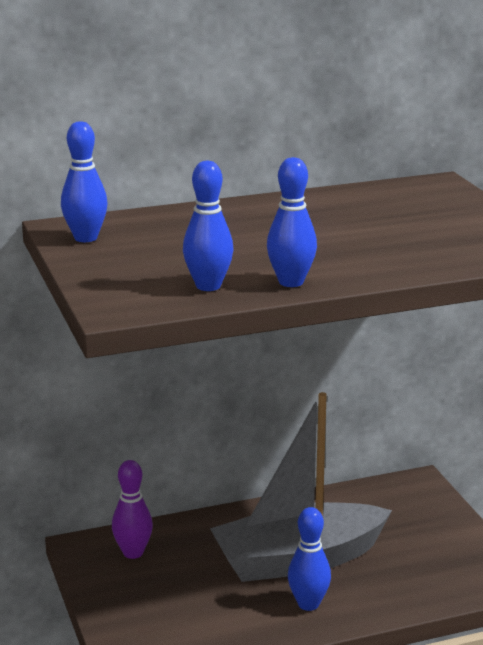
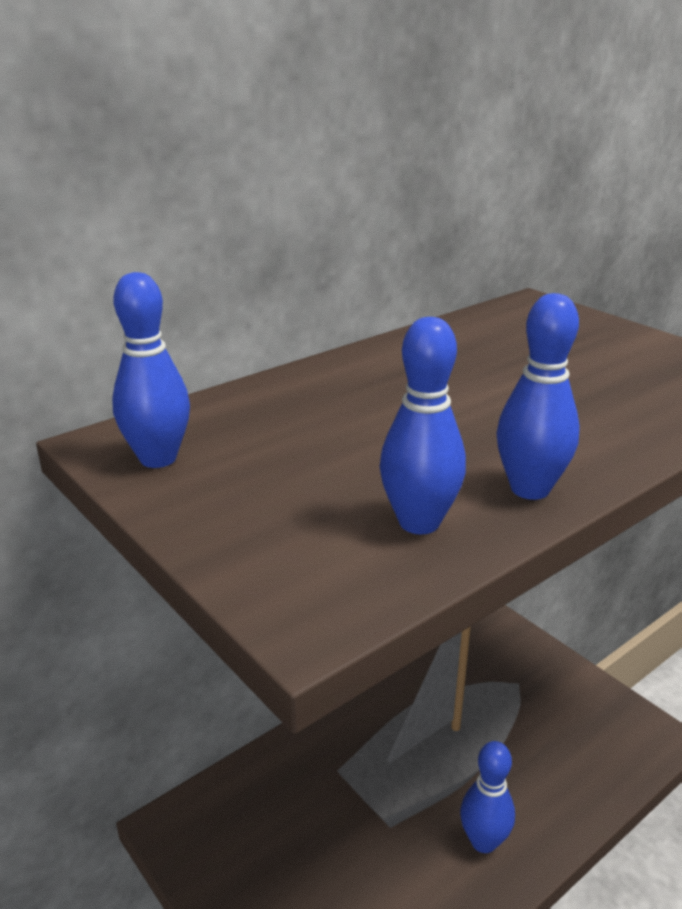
camera: 20 degrees left, 5 degrees up
(133, 553) = (239, 818): purple bowling pin -> none

